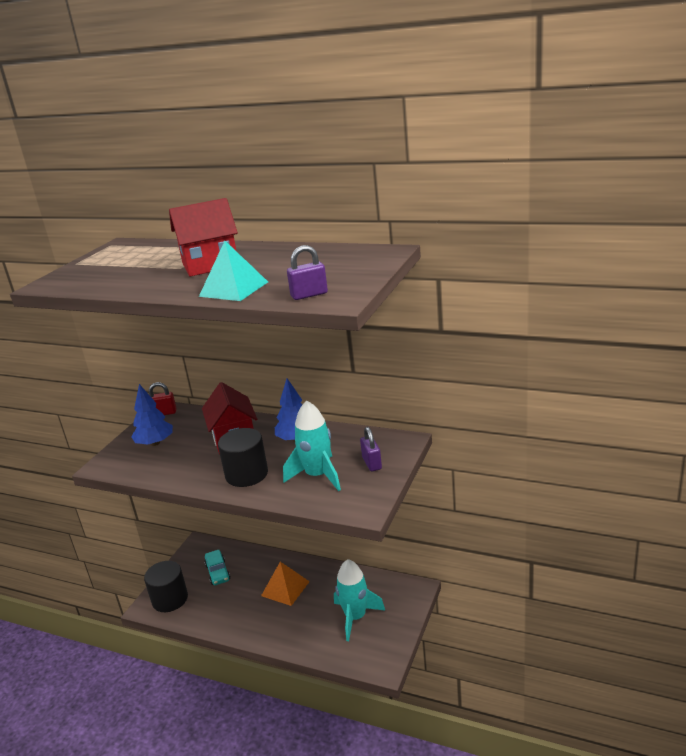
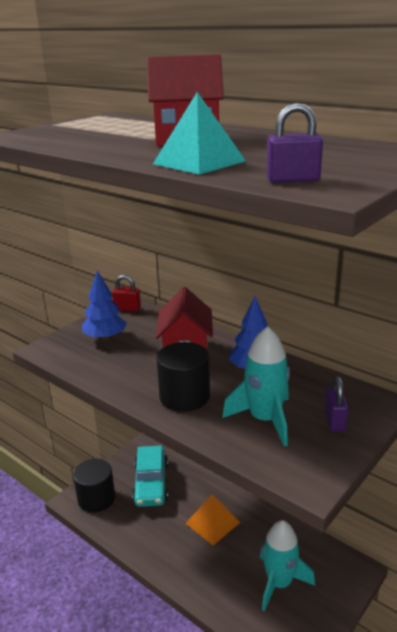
camera: 15 degrees right, 0 degrees up
(218, 572) = (151, 483): turquoise car -> turquoise car, size x1.63

